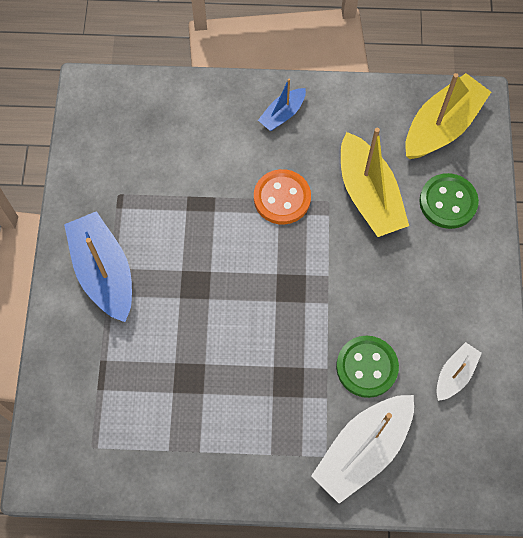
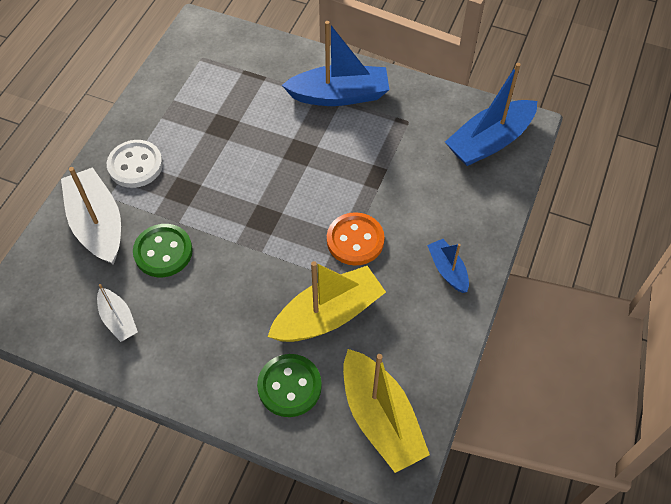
camera: 110 degrees right, 10 degrees down
(120, 115) = (489, 141): none -> blue boat
(275, 448) = (135, 165): none -> white button
(369, 195) = (328, 315): yellow boat -> yellow boat turned 150 degrees clockwise

